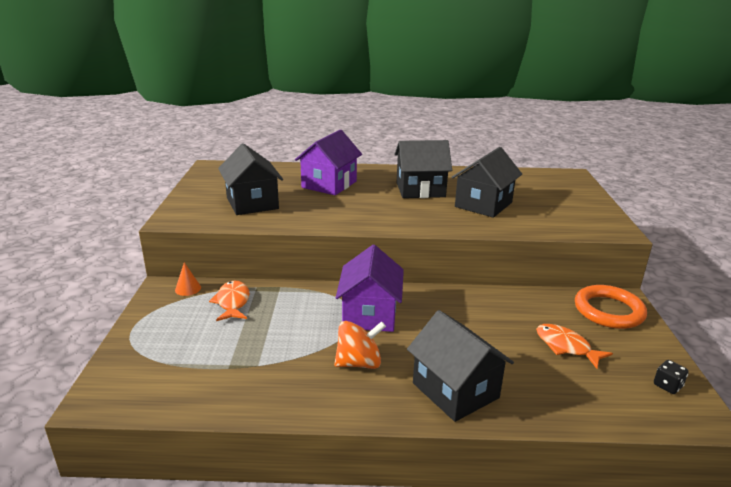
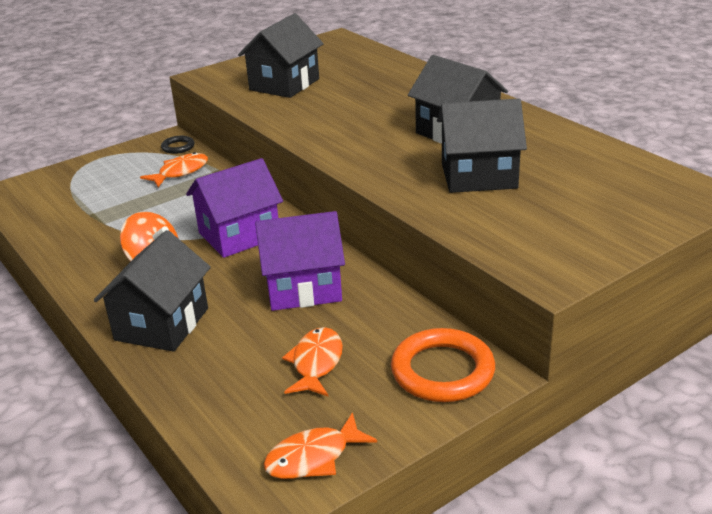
camera: 55 degrees right, 5 degrees up
(188, 288) = (178, 147): orange cone -> black ring
(329, 184) = (386, 92): purple house -> purple house (303, 288)
(667, 386) = (313, 457): black dice -> orange fish

